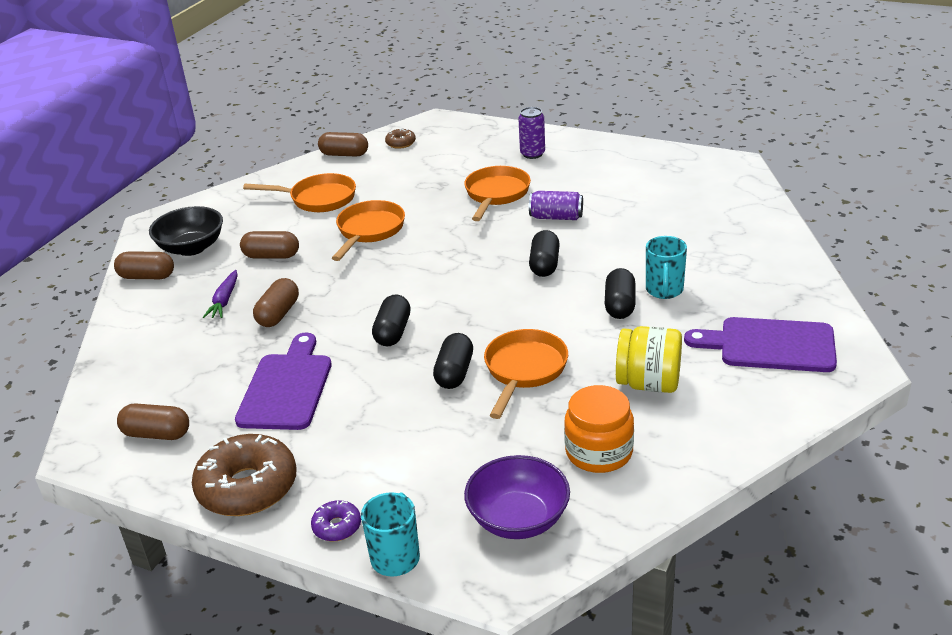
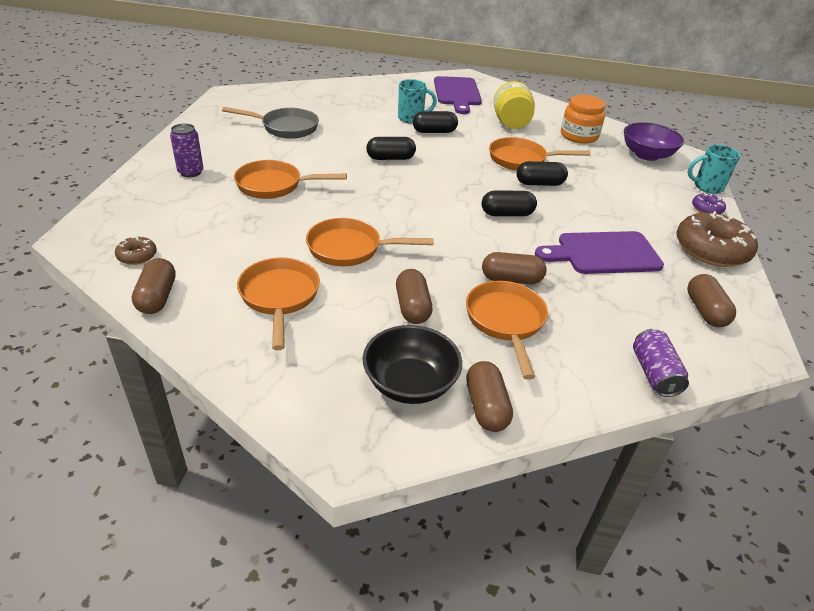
camera: 110 degrees left, 5 degrees up
(224, 300) = (506, 322): purple carrot -> orange pan
(556, 217) = (315, 156): purple can -> purple can (654, 373)
(633, 199) = (285, 128): none -> grey pan

